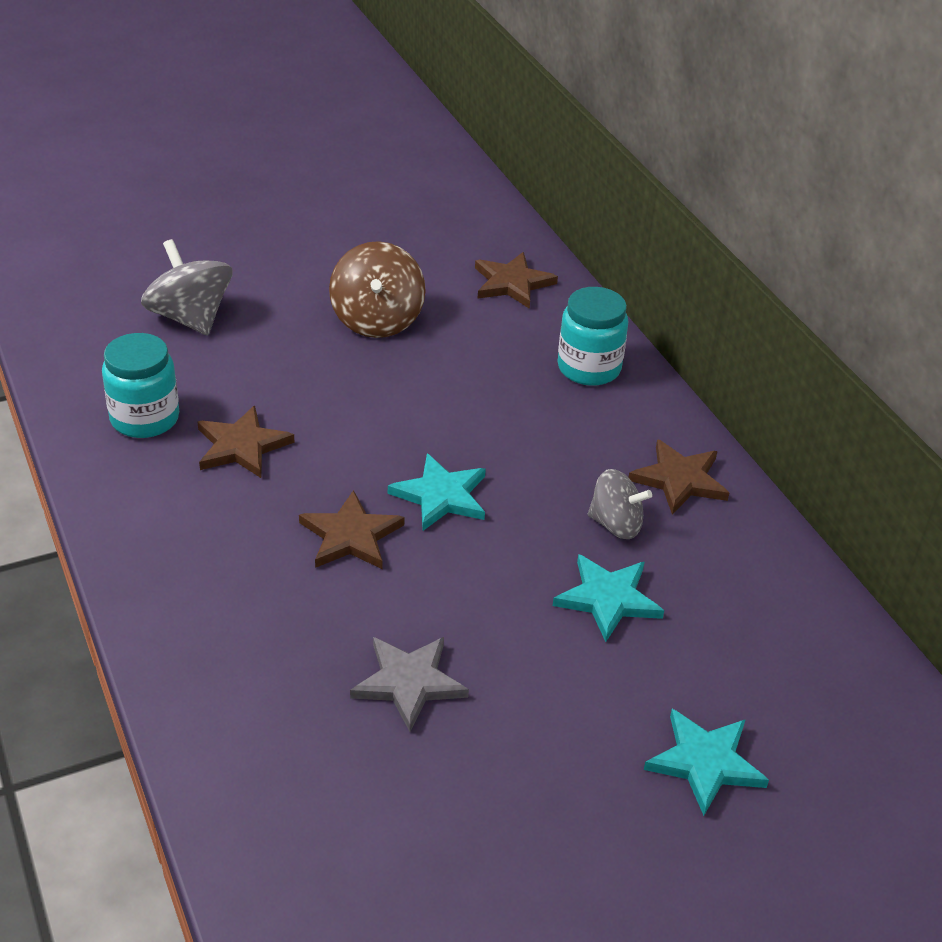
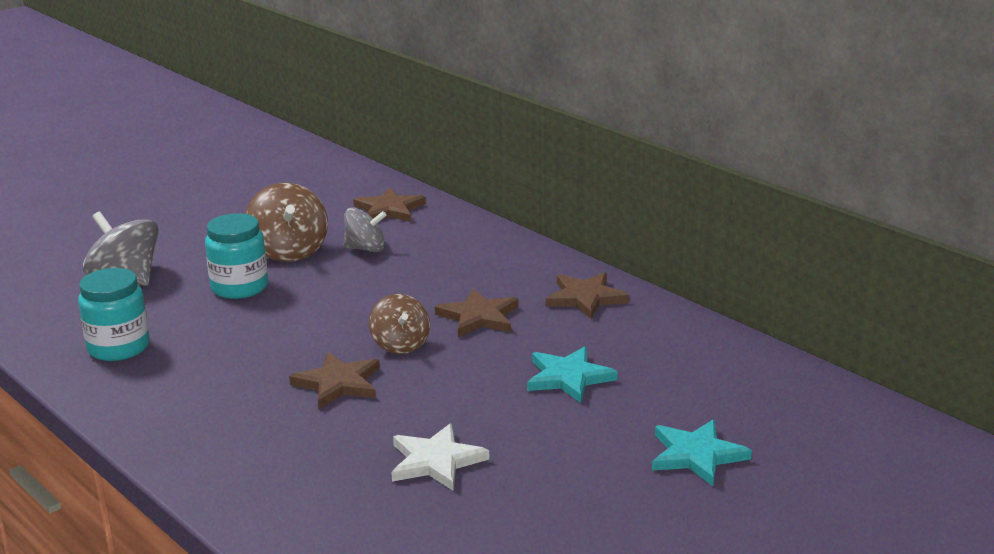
camera: 15 degrees left, 15 degrees down
(242, 446) = (214, 348): brown star -> brown star (479, 317)
(409, 683) = (436, 461): grey star -> white star
(441, 496) = (400, 345): turquoise star -> brown spinning top
(589, 368) = (478, 247): turquoise jar -> turquoise jar (239, 287)
(615, 524) = (550, 333): grey spinning top -> grey spinning top (365, 249)

